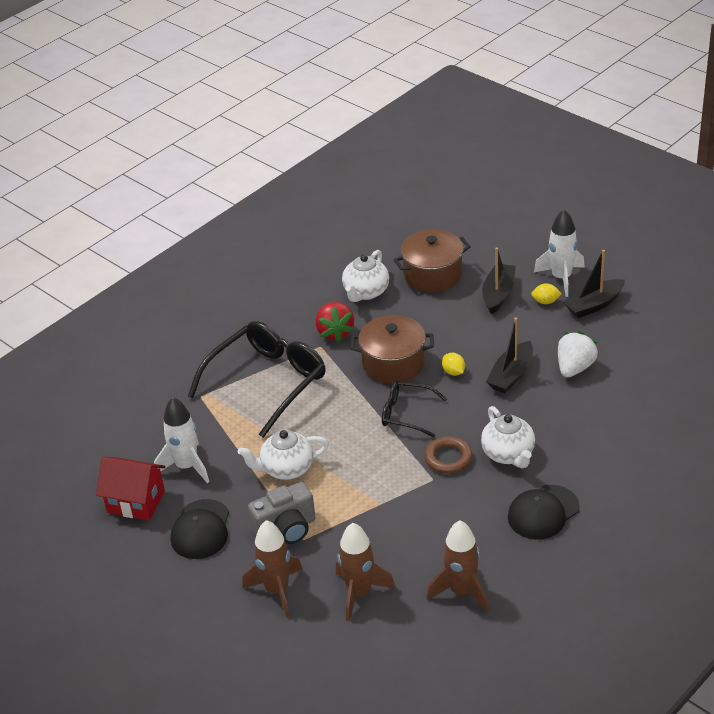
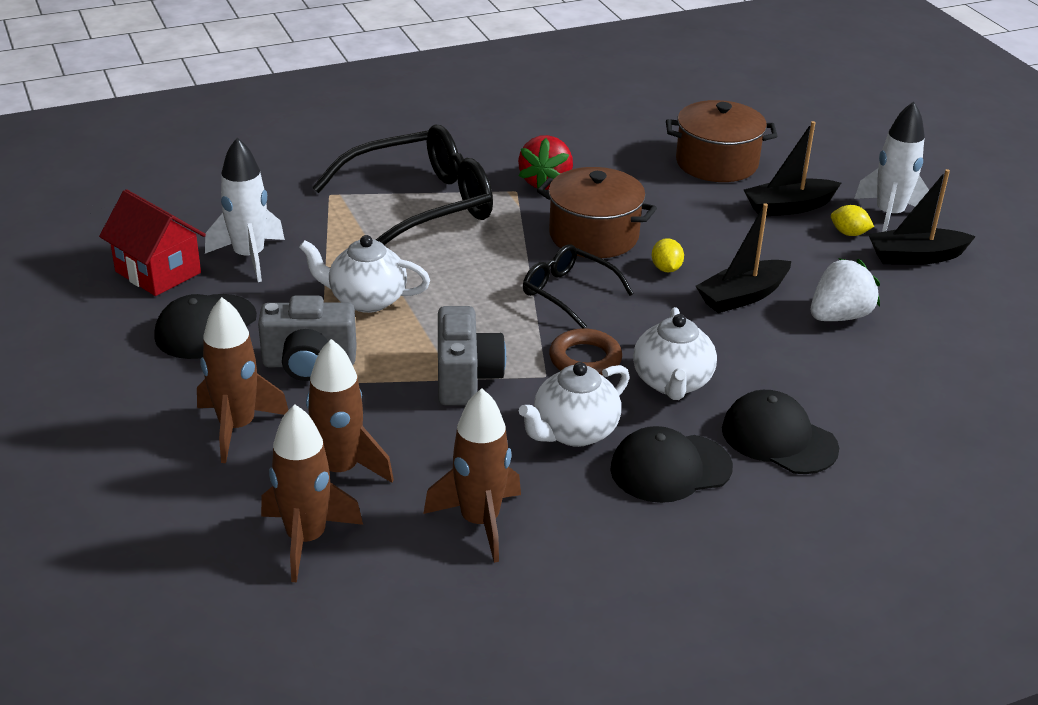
camera: 20 degrees right, 5 degrees down
(366, 292) = (617, 155): white teapot -> white teapot (574, 432)
(373, 644) = (306, 539): none -> brown rocket
(388, 500) = (466, 378): none -> grey camera
(498, 294) = (789, 207): black boat -> black boat turned 150 degrees counterclockwise
(590, 468) = (779, 438): none -> black cap

